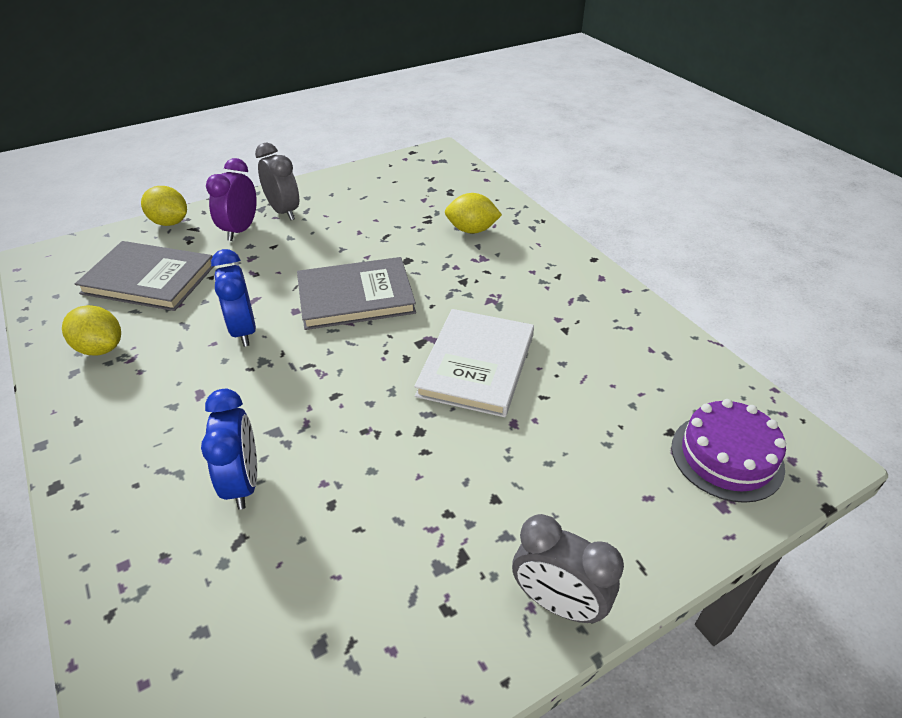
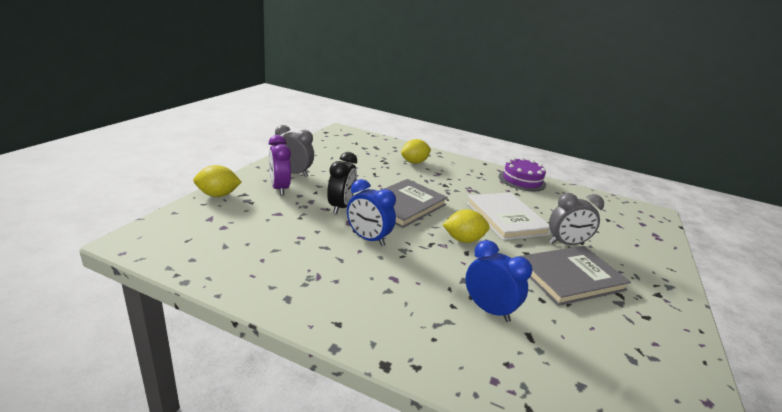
camera: 40 degrees left, 15 degrees down
(100, 348) = (285, 278): yellow lemon -> yellow lemon (463, 240)
(149, 279) = (256, 230): grey book -> grey book (570, 277)
(274, 275) = (341, 207): none -> black clock
(558, 603) = (671, 294): grey clock -> grey clock (566, 244)
(727, 456) = (635, 221): purple cake -> purple cake (522, 180)

